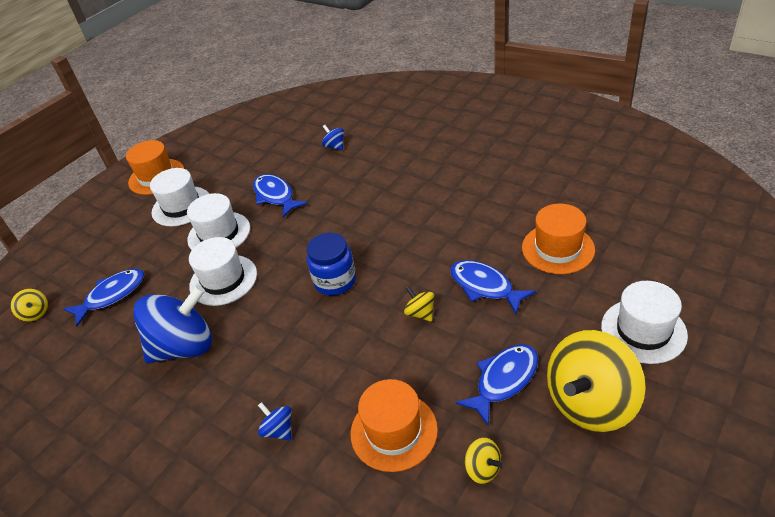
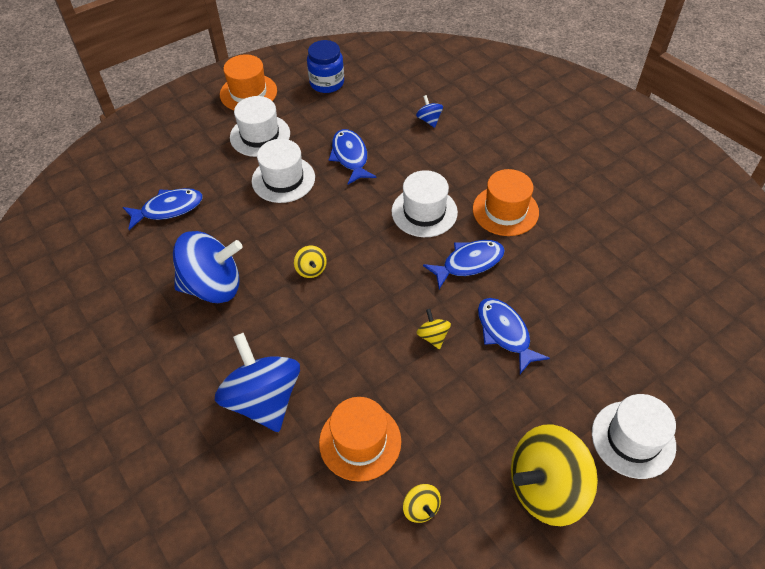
camera: 15 degrees right, 10 degrees up
(36, 313) = (99, 201): yellow spinning top -> yellow spinning top (311, 269)
(223, 280) = (270, 231): white hat -> white hat (424, 212)
(279, 430) = (263, 399): blue spinning top -> blue spinning top, size x2.34
(335, 281) = (369, 272): blue jar -> blue jar (327, 83)
(503, 380) = (478, 434): blue fish -> blue fish (469, 263)
(558, 248) = (595, 320): orange hat -> orange hat (505, 210)

